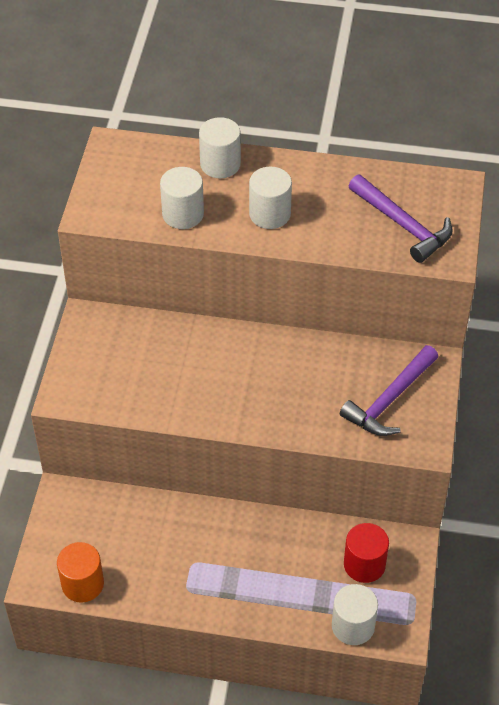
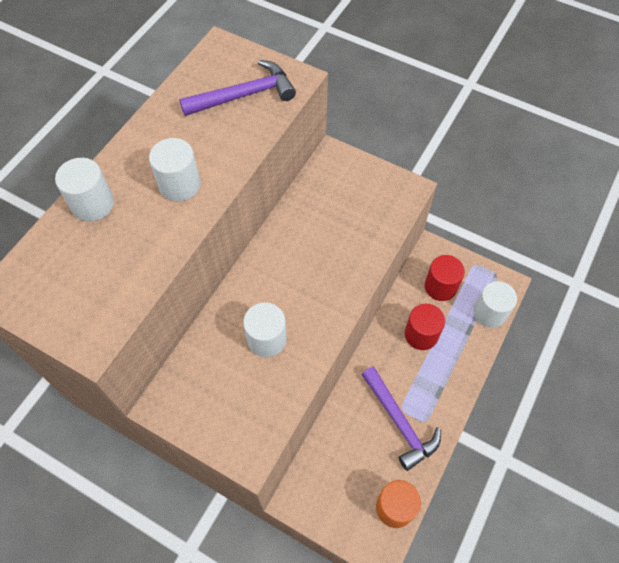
camera: 70 degrees left, 10 degrees up
(183, 214) = (140, 255): white cylinder -> white cylinder (267, 339)
(291, 560) = (421, 335): none -> red cylinder
(389, 400) = (356, 196): purple hammer -> purple hammer (399, 422)

